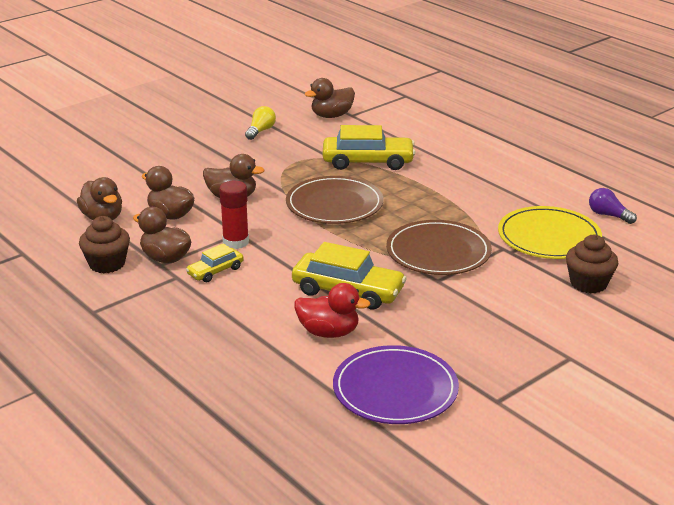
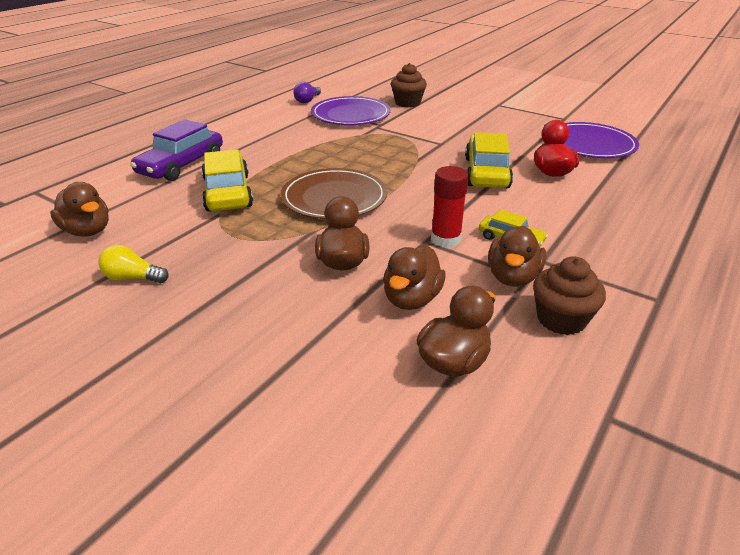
camera: 105 degrees left, 5 degrees up
(434, 144) = (181, 165): none -> purple car
(438, 252) = (398, 146): brown plate -> none
(549, 237) = (350, 115): yellow plate -> purple plate

